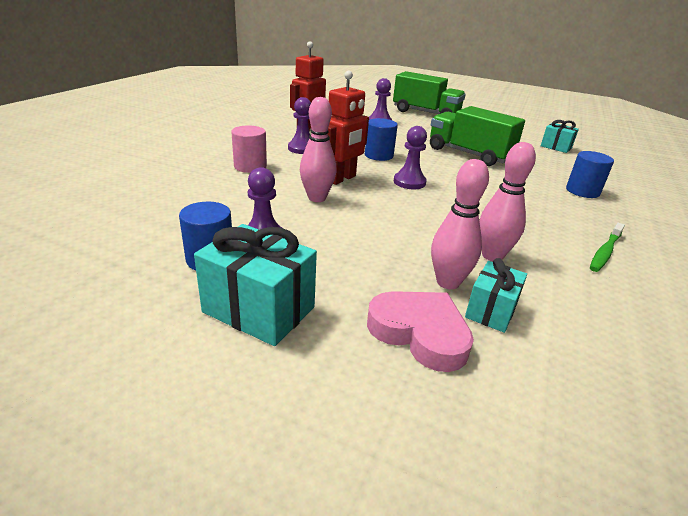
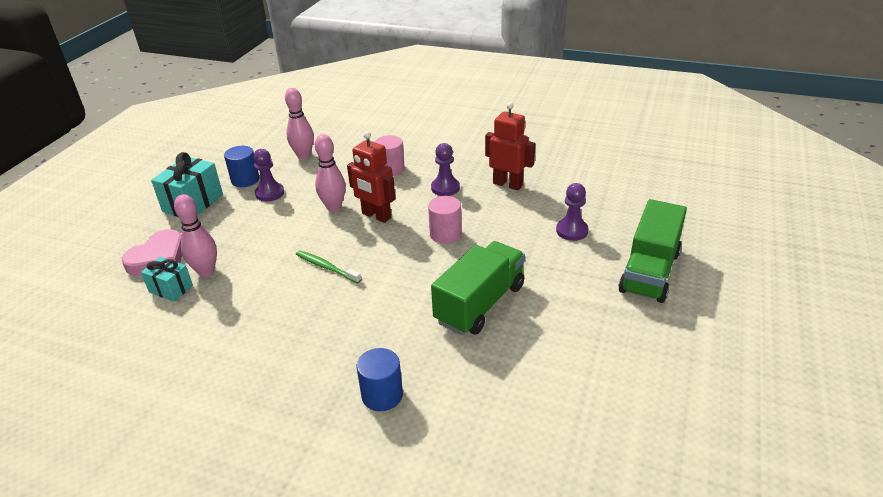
camera: 90 degrees right, 5 degrees up
(378, 155) = (445, 234): blue cylinder -> pink cylinder
(409, 182) = (378, 255): purple pawn -> none
(492, 256) = (238, 297): pink bowling pin -> pink bowling pin (303, 156)
(556, 147) = (559, 408): turquoise gift -> none
(605, 252) = (238, 374): green toothbrush -> green toothbrush (326, 267)

